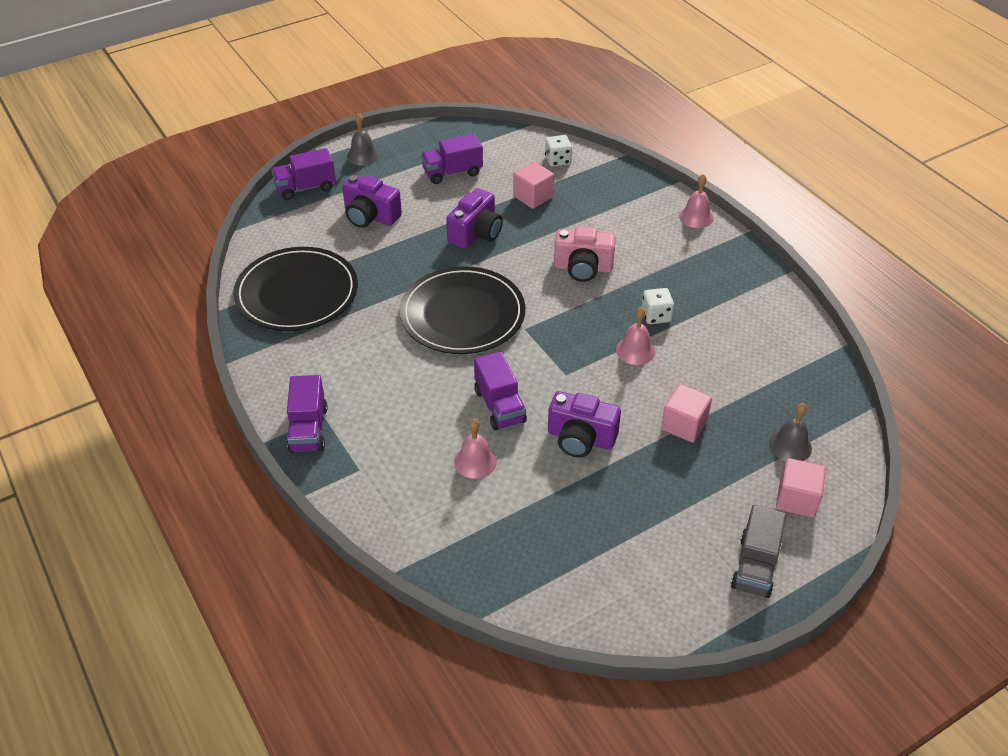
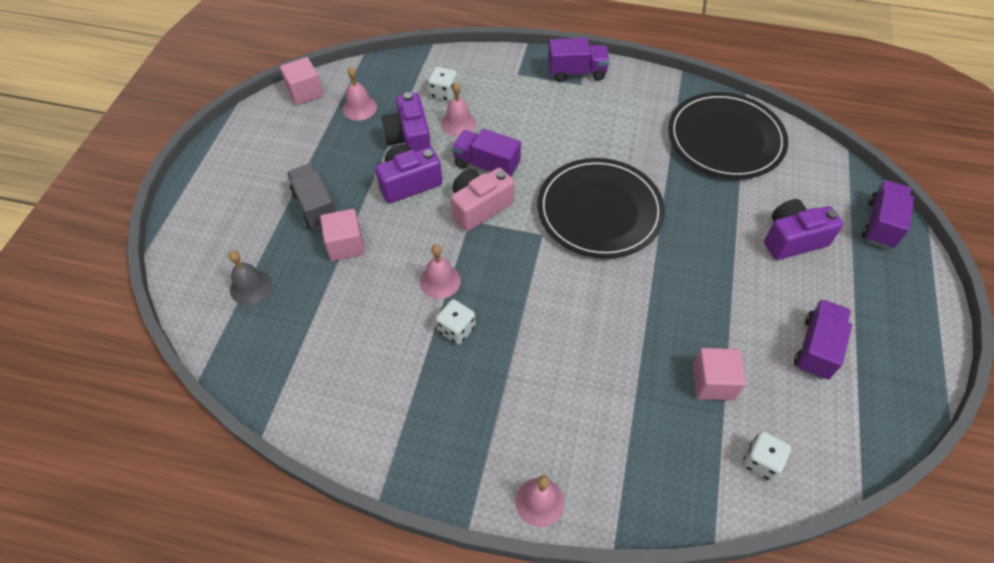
camera: 135 degrees right, 10 degrees up
(308, 429) = (576, 72): purple truck -> purple truck turned 135 degrees clockwise
(363, 155) = (909, 298): grey bell -> none
(451, 503) = (443, 93): none -> white dice
(476, 233) = (696, 293): purple camera -> purple camera (409, 138)
(547, 551) = (359, 108): none -> pink bell
(583, 268) = (568, 331): pink camera -> pink camera (479, 207)
(755, 566) = (221, 183): grey truck -> grey truck (315, 207)
(796, 499) = (219, 247): pink cube -> pink cube (305, 92)

